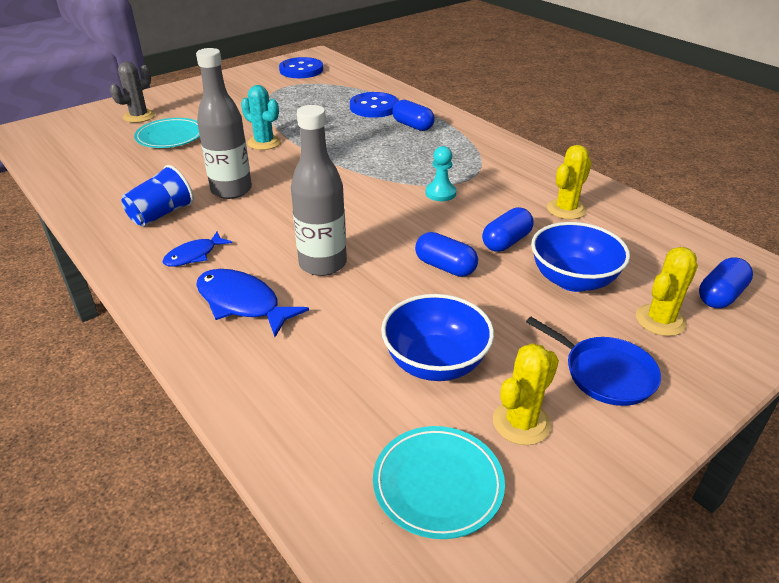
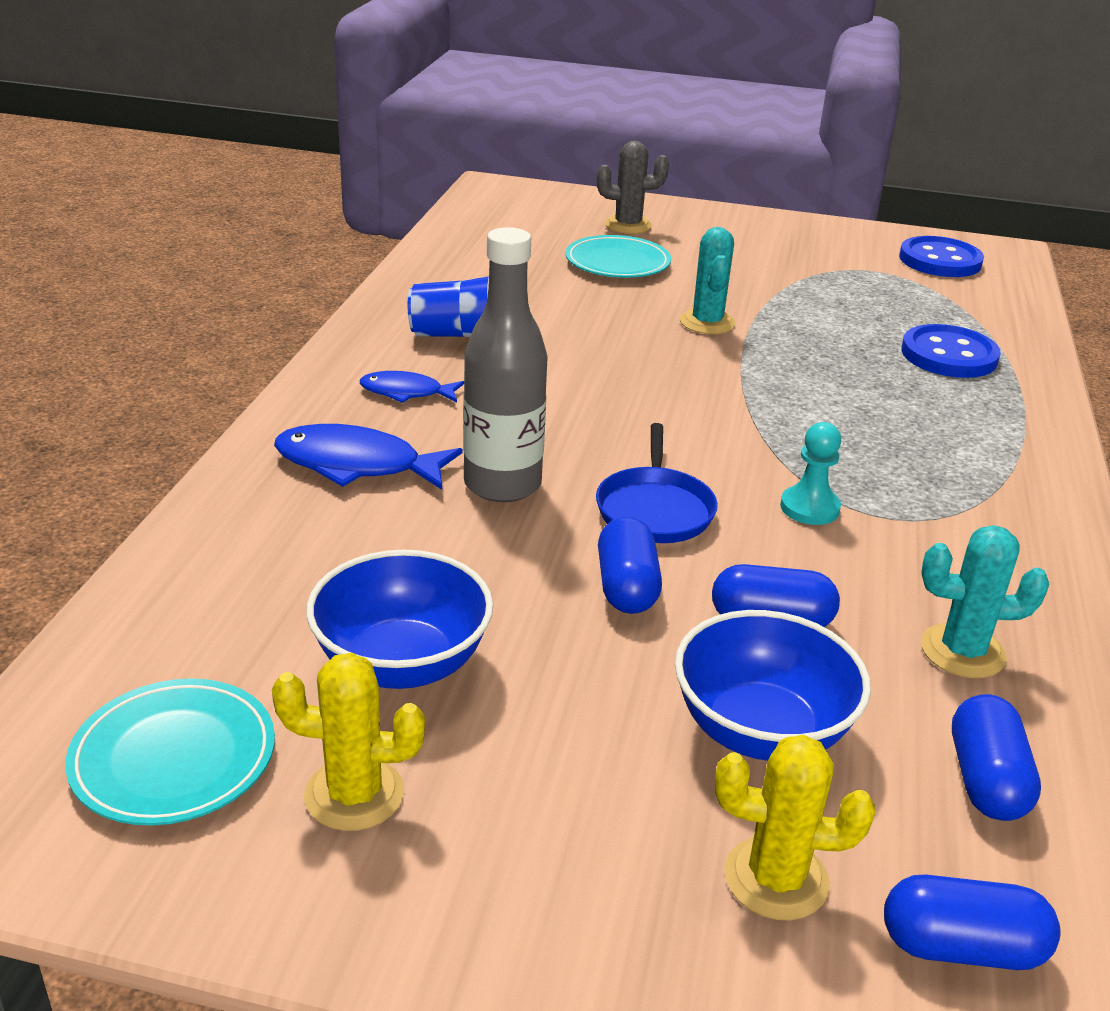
camera: 50 degrees right, 5 degrees down
(231, 190) = (567, 352): grey bottle -> none
(242, 303) = (357, 465): blue fish -> blue fish turned 75 degrees counterclockwise
(413, 126) = (957, 408): blue capsule -> blue capsule (986, 780)
(566, 209) = (962, 651): yellow cactus -> turquoise cactus
(605, 373) = (553, 850): blue pan -> blue pan (654, 509)

